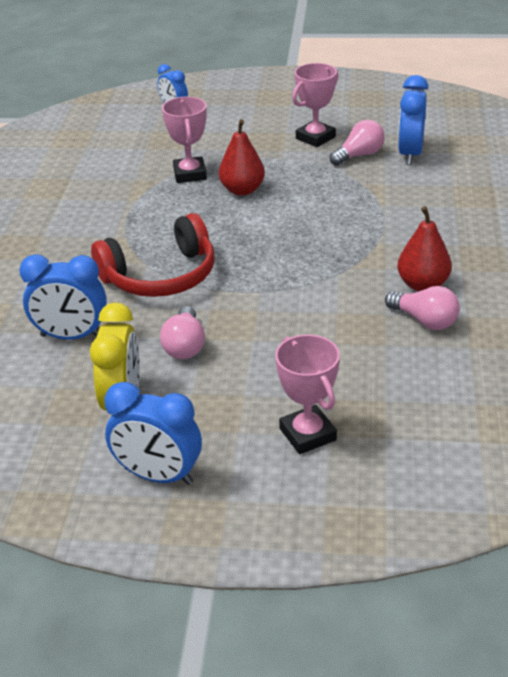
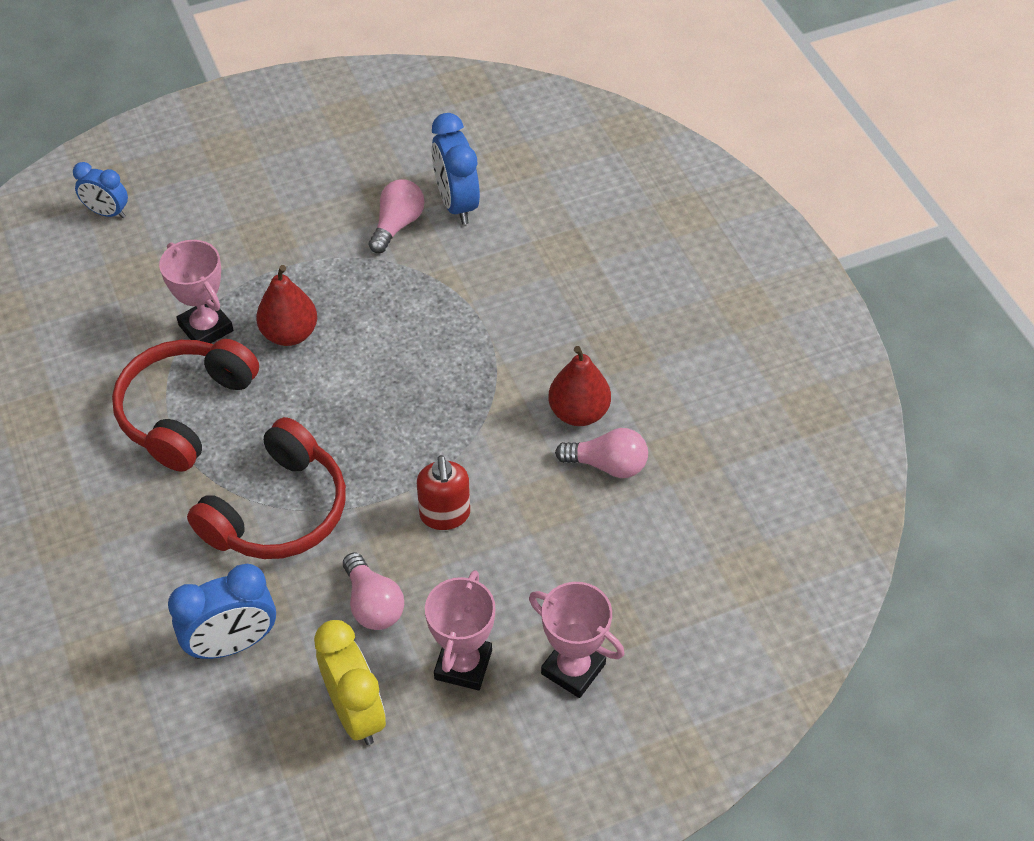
camera: 30 degrees left, 15 degrees up
(143, 210) = (185, 411): none -> red headphones
(158, 476) = (455, 789): blue clock -> none
(276, 312) = (445, 515): none -> red soap dispenser
(315, 138) = (326, 210): pink trophy -> pink trophy (463, 665)

